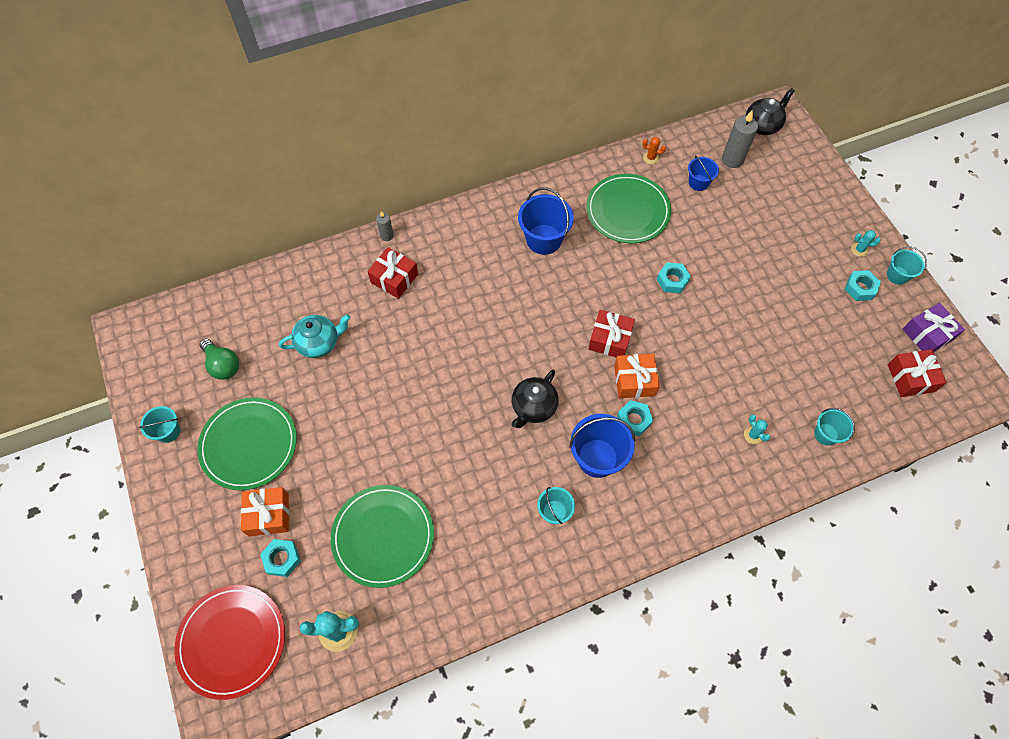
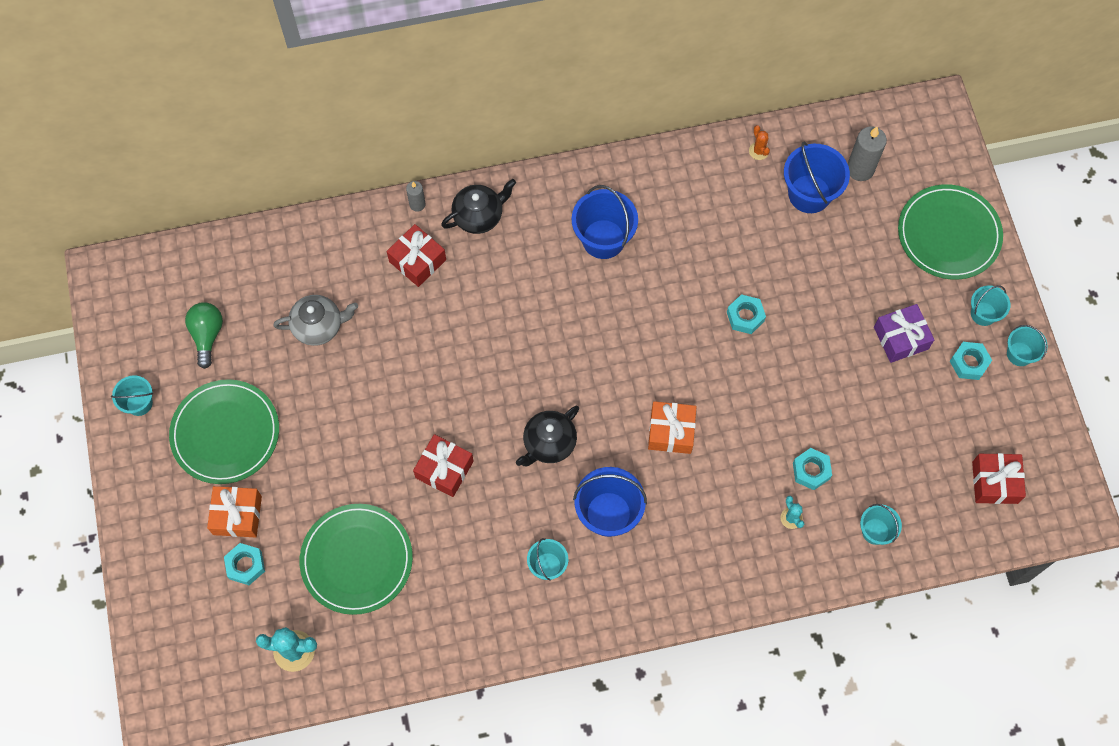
camera: 10 degrees right, 5 degrees up
(223, 365) = (207, 335): green light bulb -> green light bulb turned 150 degrees counterclockwise
(232, 641) = (183, 642): red plate -> none
(319, 343) = (319, 326): turquoise teapot -> grey teapot
(610, 339) = (654, 377): red gift -> red gift (444, 469)
(627, 211) = (713, 218): green plate -> green plate (948, 234)
(634, 420) = (659, 478): turquoise nut -> turquoise nut (811, 471)
(651, 158) = (758, 151): orange cactus -> orange cactus turned 45 degrees clockwise
(698, 182) = (809, 194): blue bucket -> blue bucket, size x1.72
(762, 125) = (911, 128): black teapot -> black teapot (479, 216)
(859, 249) = (983, 314): turquoise cactus -> turquoise bucket
(927, 334) = (1032, 433): purple gift -> purple gift (901, 338)

